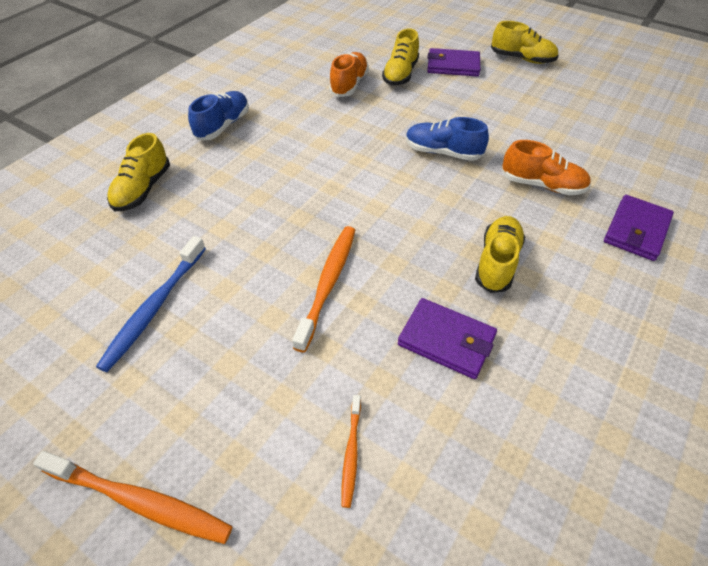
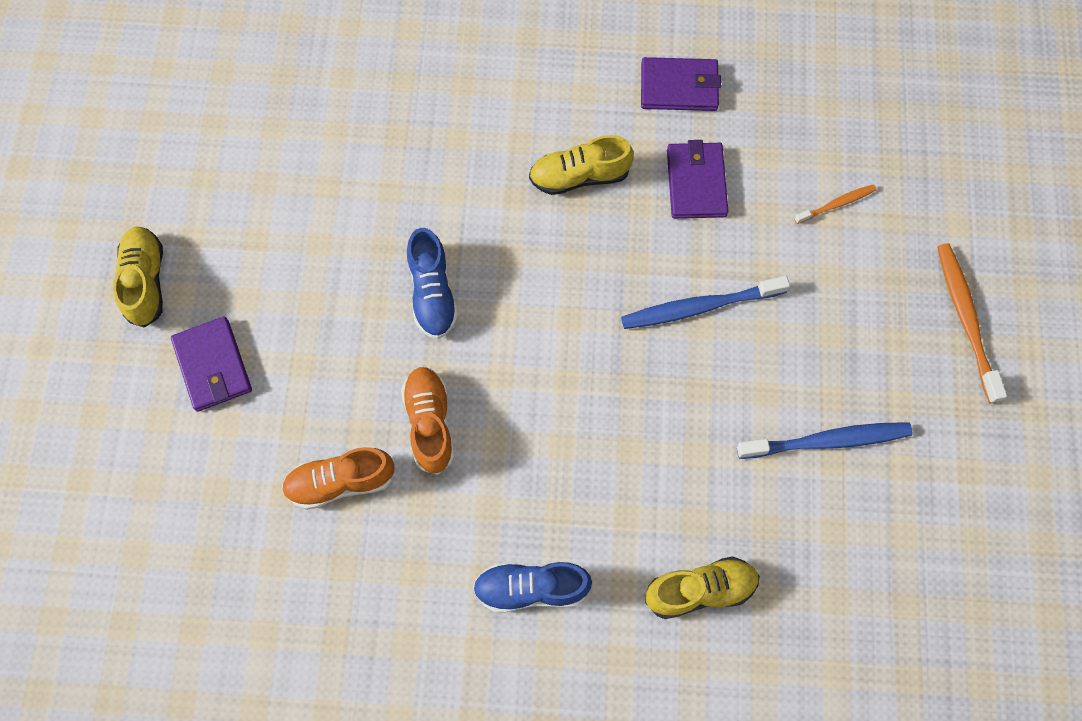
camera: 120 degrees left, 20 degrees up
(328, 283) = (699, 307): orange toothbrush -> blue toothbrush
(400, 74) = (275, 426): yellow shoe -> none
(542, 185) = (434, 173): orange shoe -> orange shoe (430, 423)
(636, 230) = (459, 73): purple wallet -> purple wallet (679, 87)

